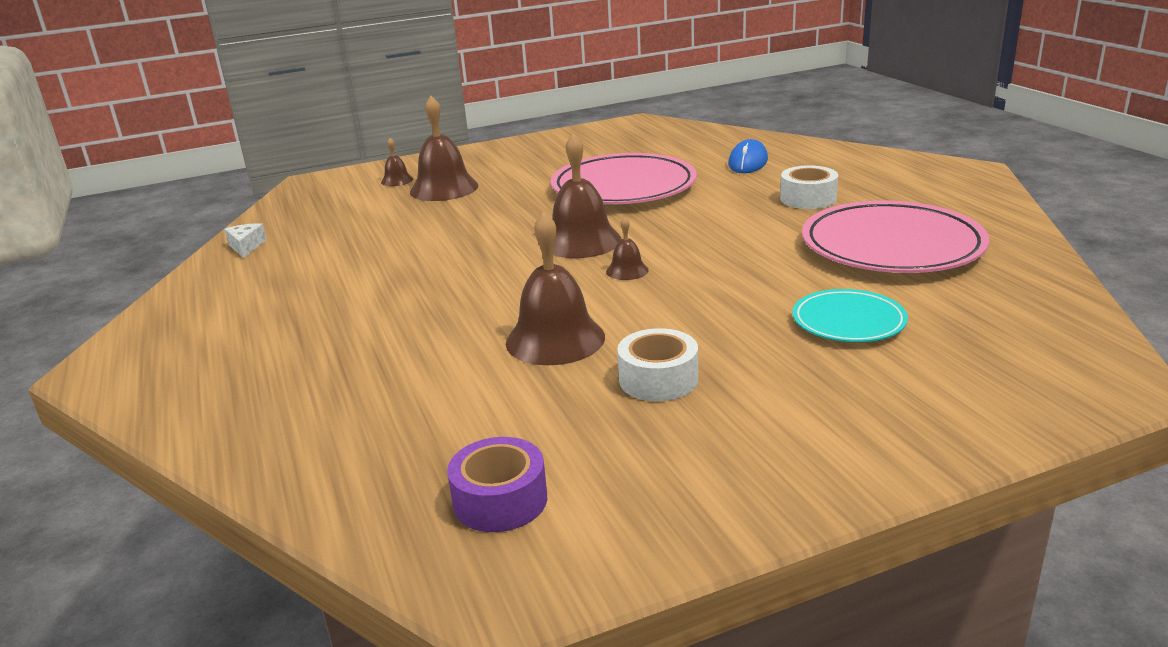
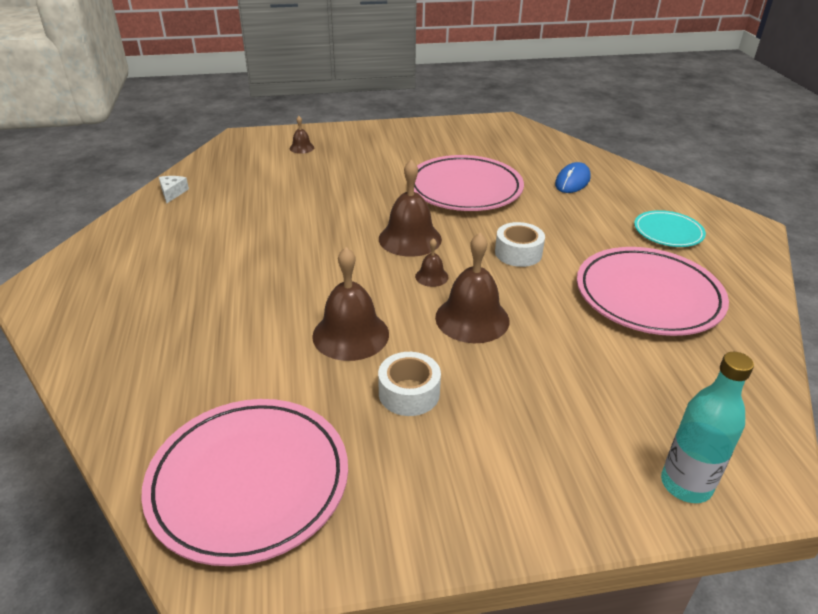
camera: 10 degrees right, 10 degrees up
(444, 188) = (332, 163): brown bell -> brown bell (472, 318)
(500, 500) = (249, 482): purple tape -> pink plate
(808, 199) = (603, 231): white tape -> white tape (518, 253)
(848, 321) = (578, 368): turquoise plate -> turquoise plate (668, 232)
(1028, 399) = (686, 485): none -> turquoise bottle

